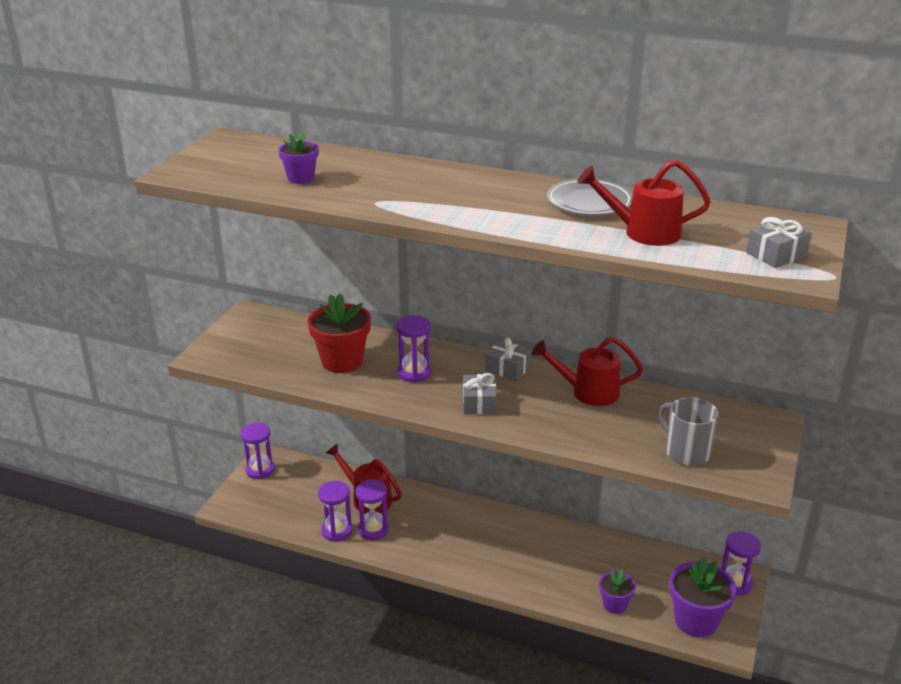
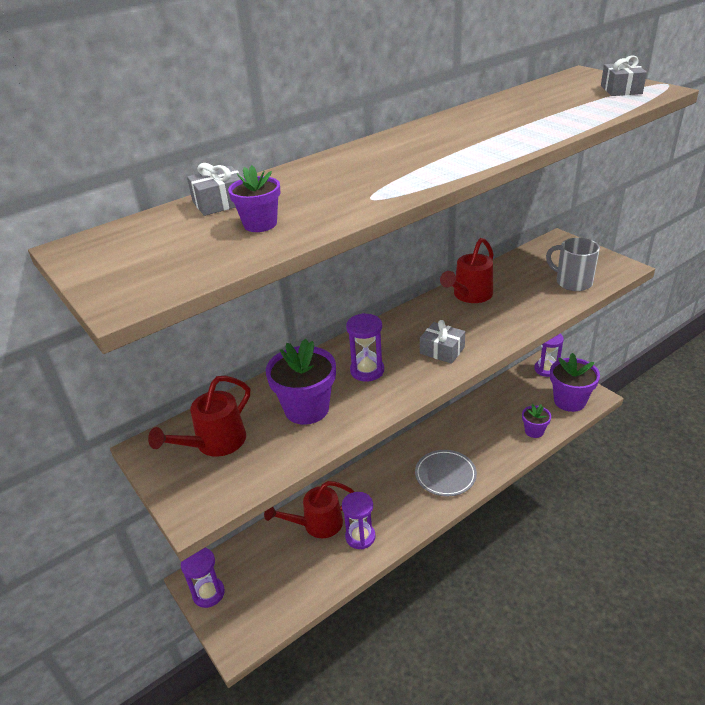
camera: 55 degrees left, 5 degrees up
(337, 531) = (342, 564): purple hourglass -> none
(342, 361) = (306, 409): red flower pot -> purple flower pot
(508, 369) = (406, 320): grey gift -> grey gift (220, 203)
(589, 203) = (475, 121): grey plate -> grey plate (445, 475)
(643, 232) = (549, 115): red watering can -> red watering can (214, 443)
(686, 452) = (572, 282): grey mug -> grey mug turned 45 degrees clockwise

